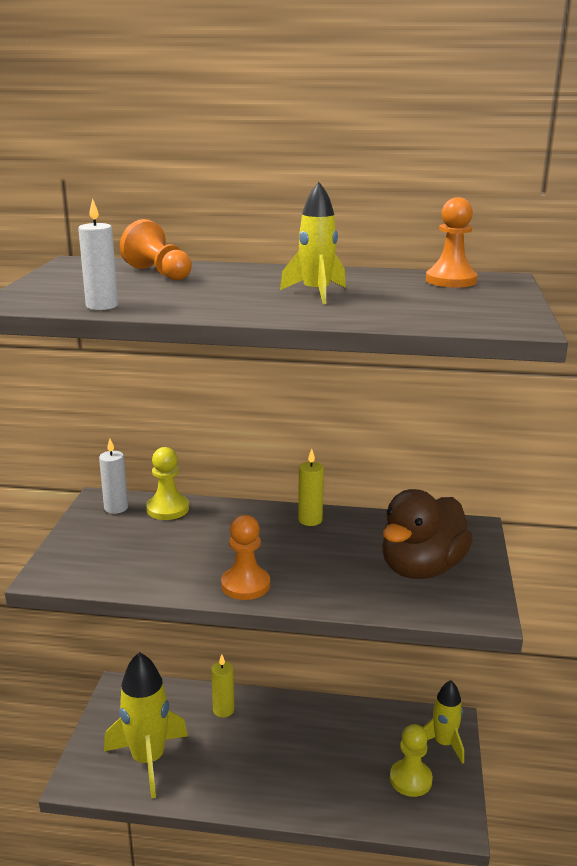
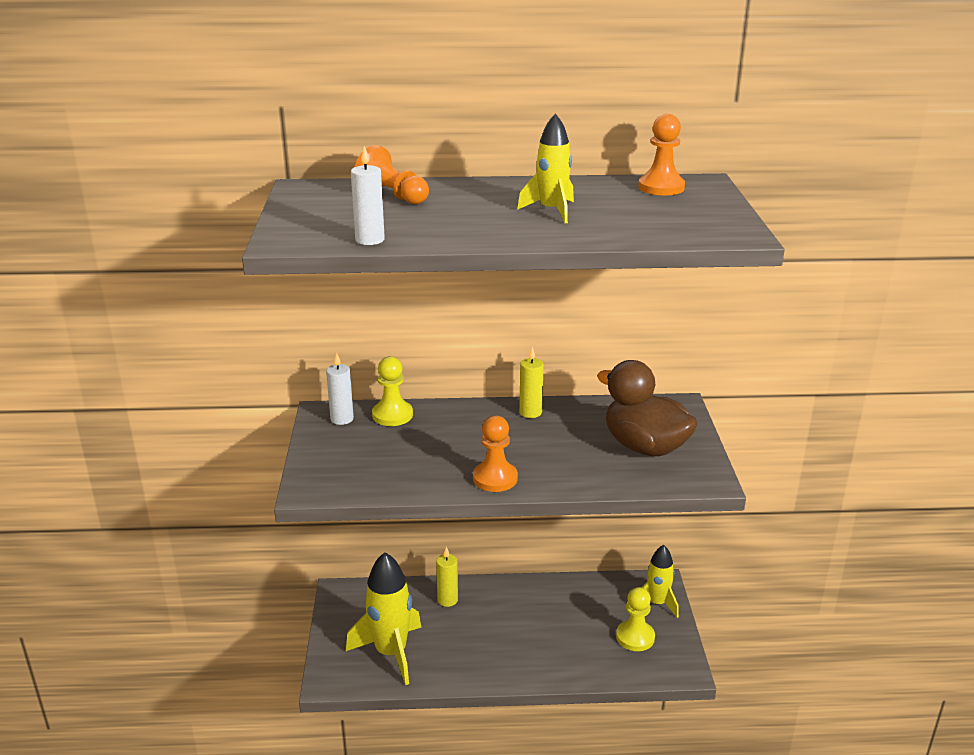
camera: 10 degrees left, 5 degrees up
(421, 568) = (645, 447): brown duck -> brown duck turned 105 degrees clockwise

